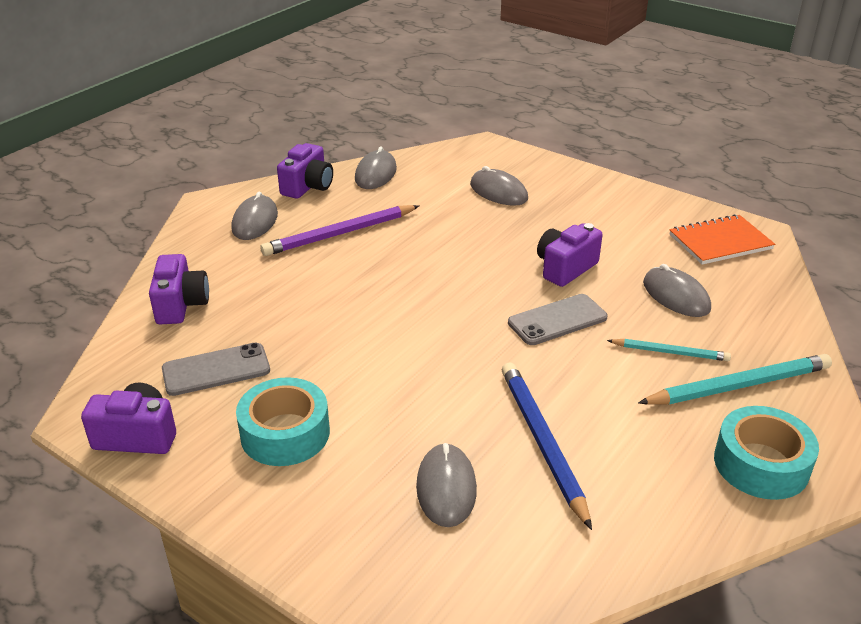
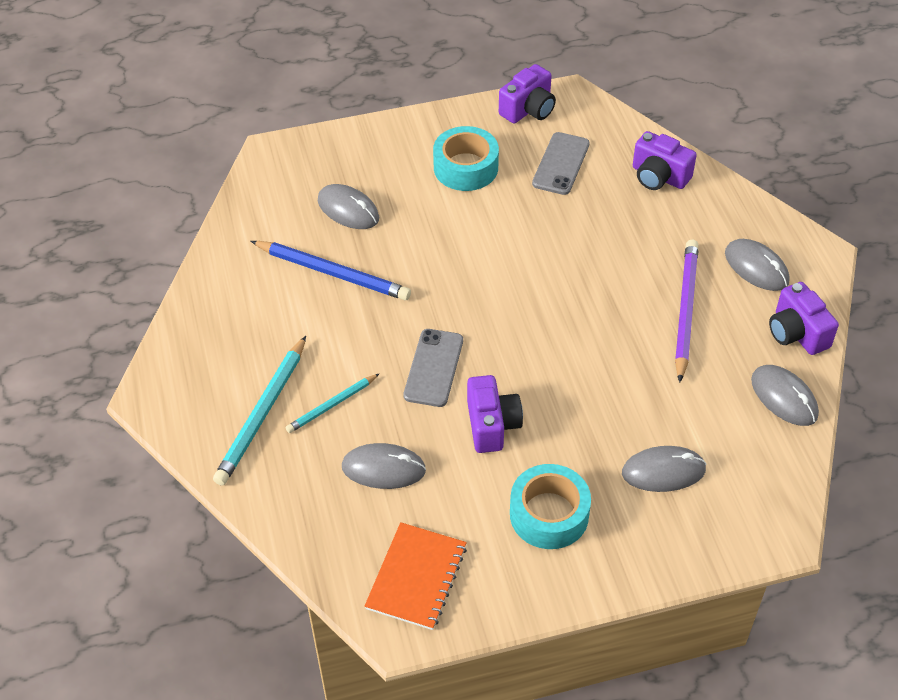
camera: 130 degrees right, 15 degrees up
(761, 464) = (200, 361): turquoise tape -> turquoise tape (549, 514)

